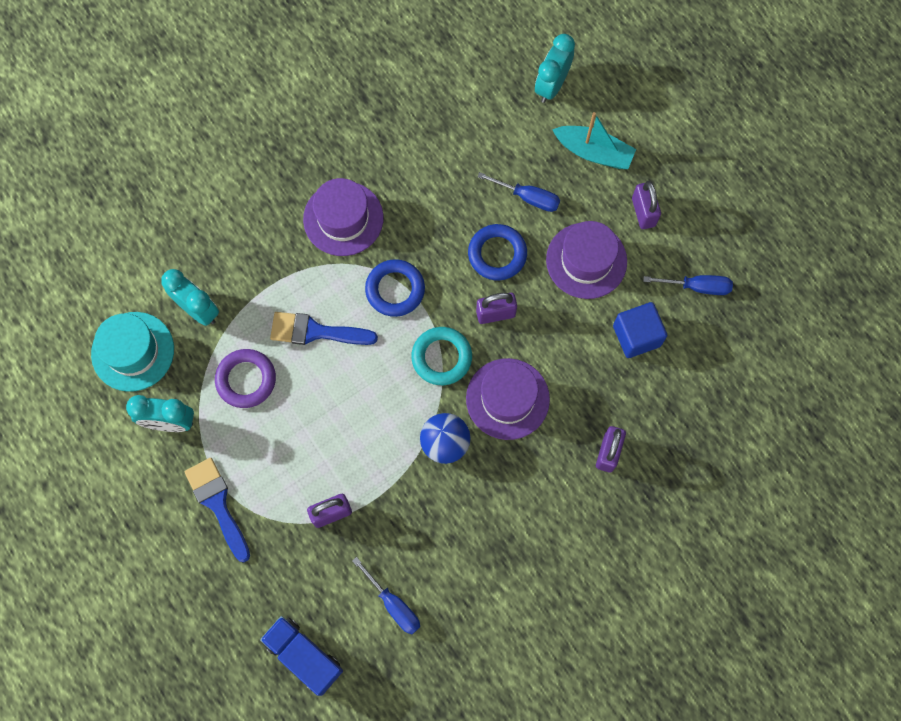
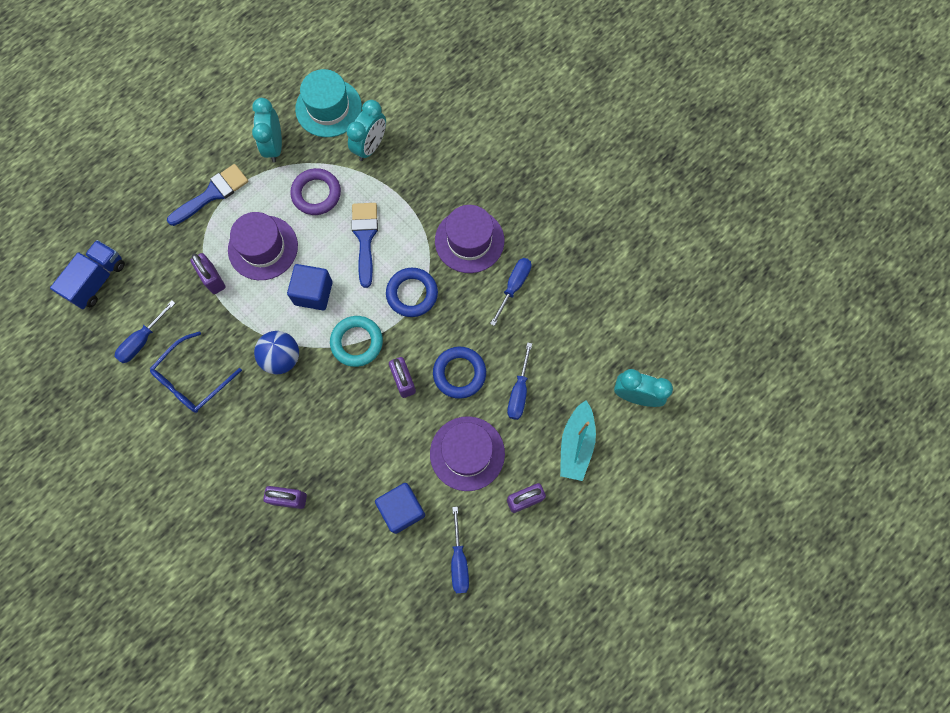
camera: 80 degrees right, 0 degrees up
(372, 398) = (313, 293): none -> blue cube
(407, 181) = (514, 286): none -> blue screwdriver
(452, 547) = (193, 379): none -> blue glasses
(507, 399) = (327, 404): purple hat -> purple hat (263, 248)

